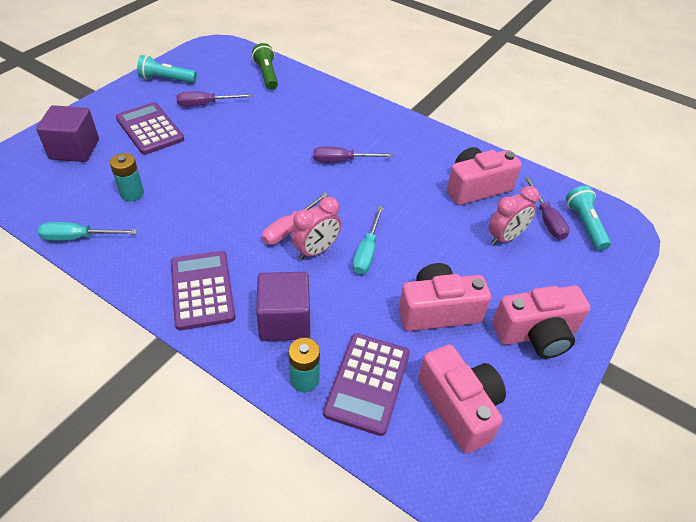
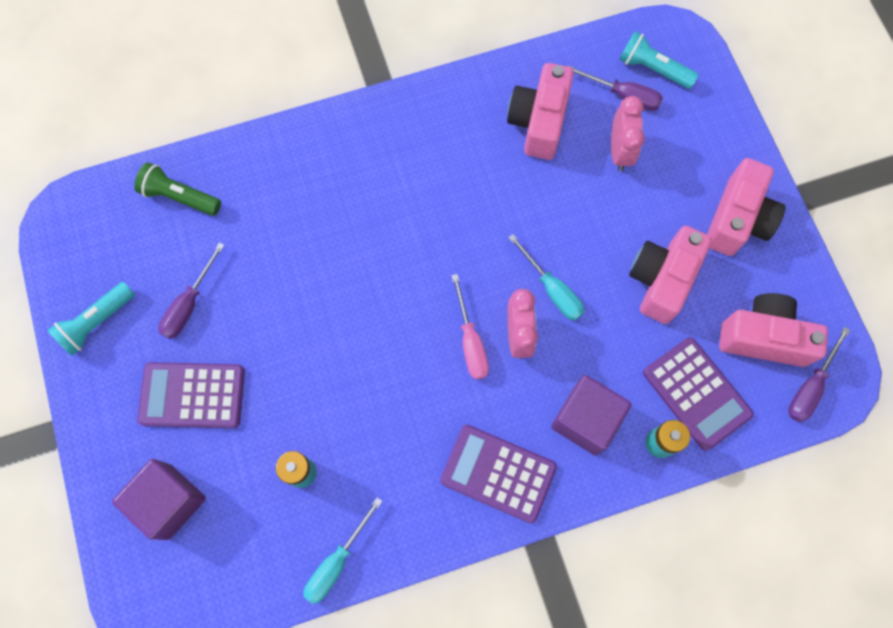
camera: 50 degrees left, 25 degrees up
(342, 161) = (405, 220): purple screwdriver -> purple screwdriver (810, 387)

